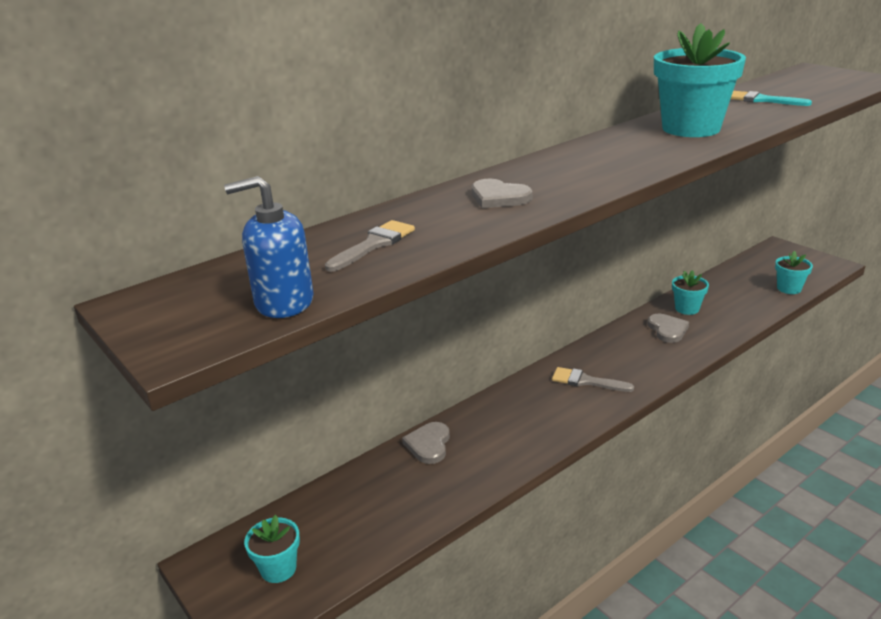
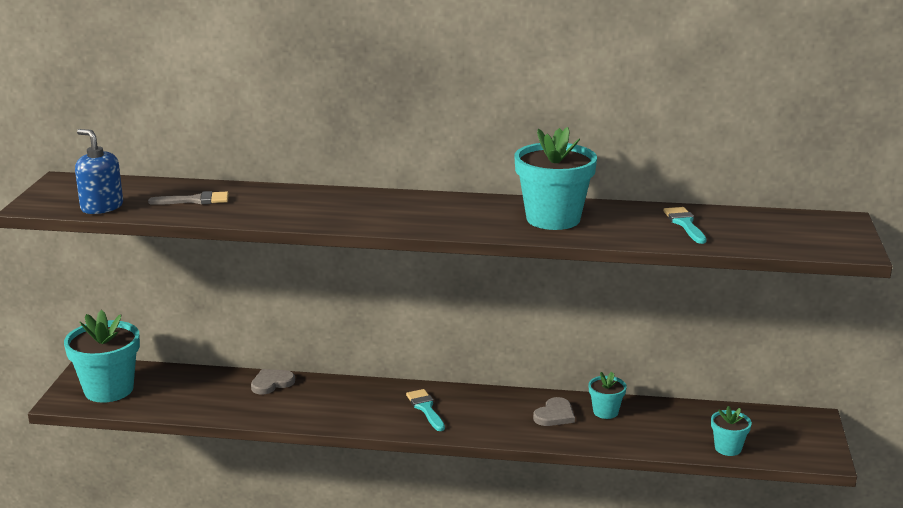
camera: 45 degrees right, 5 degrees down
(278, 569) = (109, 390): turquoise flower pot -> turquoise flower pot, size x1.98
(499, 197) = (311, 205): grey heart -> none
(586, 381) = (425, 408): grey brush -> turquoise brush

